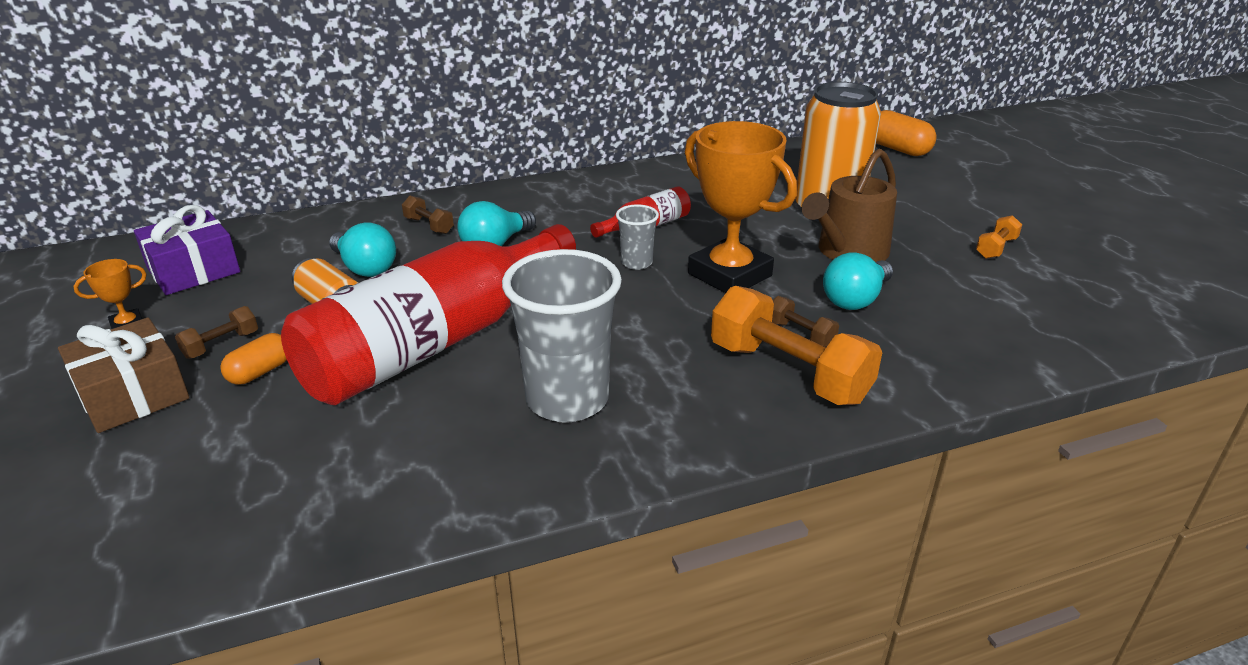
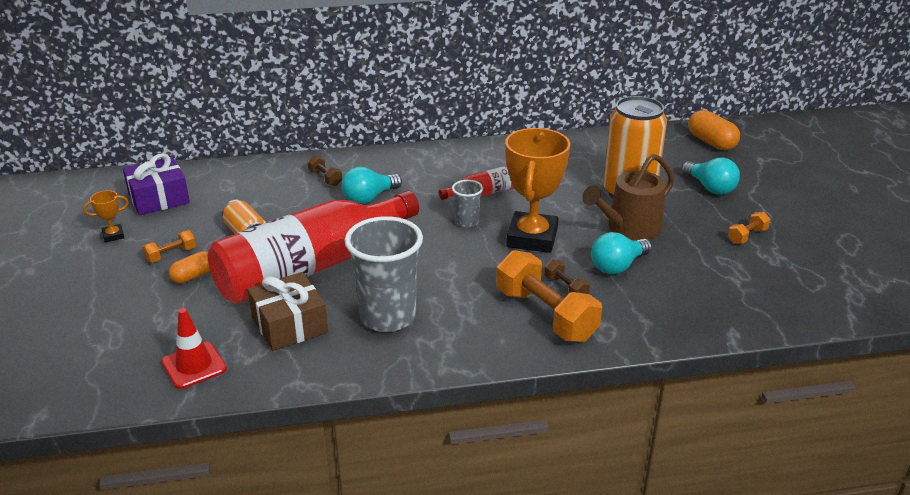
camera: 10 degrees right, 0 degrees up
(132, 394) = (113, 282): brown gift -> brown gift (289, 325)
(221, 345) = (171, 255): brown dumbbell -> orange dumbbell
(280, 510) = (194, 365): none -> red traffic cone
(365, 268) = (274, 207): turquoise light bulb -> turquoise light bulb (710, 188)
(729, 275) = (532, 238): orange trophy -> orange trophy turned 45 degrees clockwise

